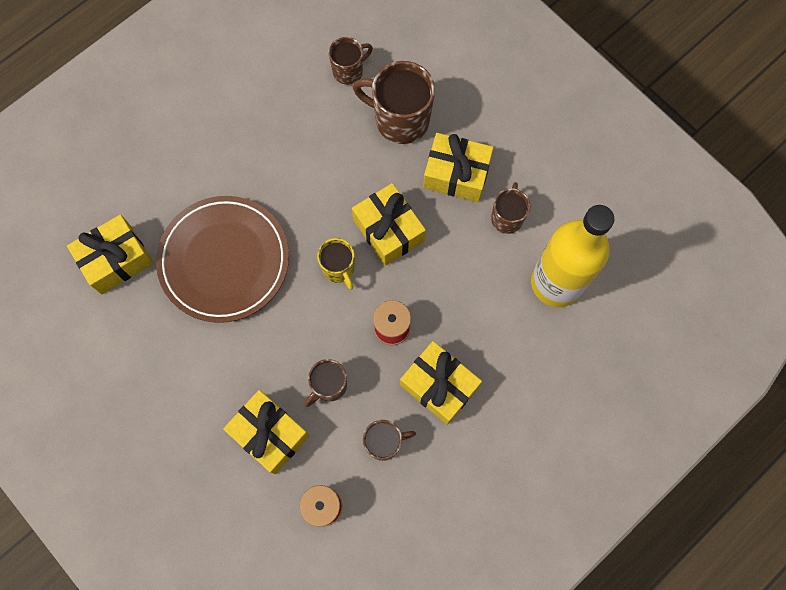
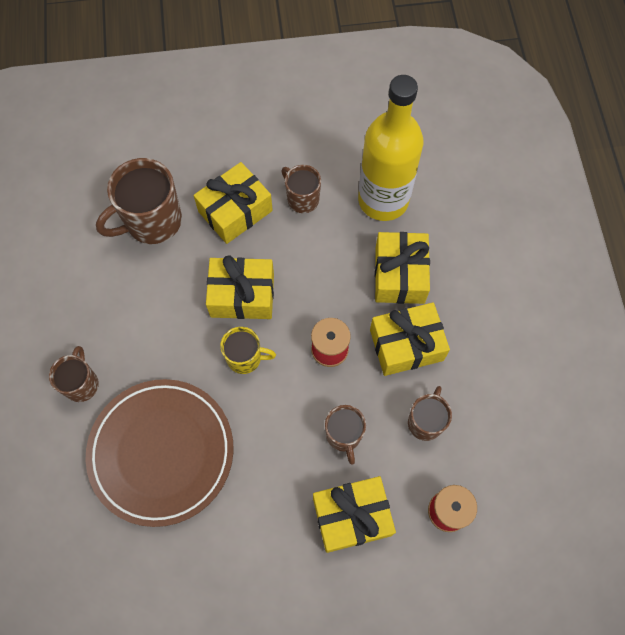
camera: 55 degrees left, 5 degrees down
(116, 259) = (81, 555): yellow gift -> yellow gift (399, 275)
(349, 71) = (73, 232): brown mug -> brown mug (82, 384)

